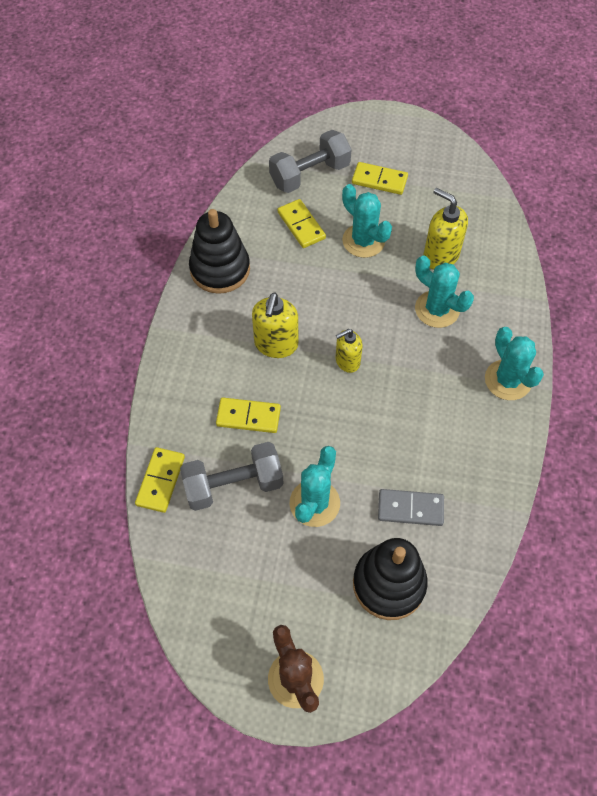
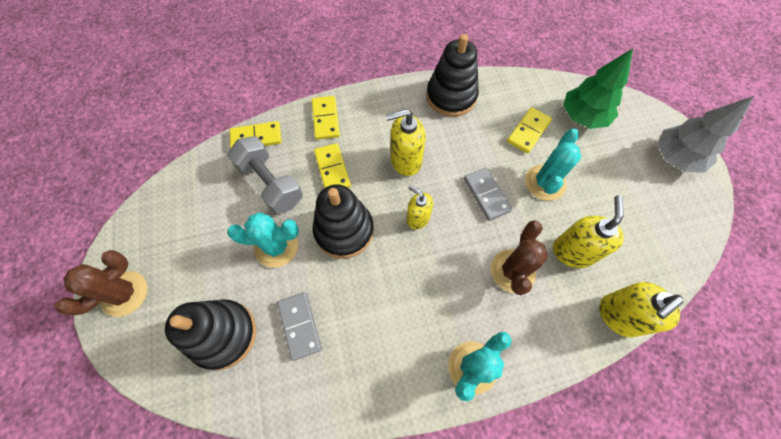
camera: 65 degrees right, 5 degrees up
(310, 174) = (583, 117): grey dumbbell -> green tree
(328, 432) = (344, 230): none -> black stacking toy
(351, 293) = (486, 195): none -> grey domino
(379, 180) = (617, 169): yellow domino -> yellow domino (325, 119)
(390, 134) = (675, 158): none -> grey tree
(437, 309) = (512, 271): turquoise cactus -> brown cactus
(509, 255) = (618, 316): none -> yellow soap dispenser

